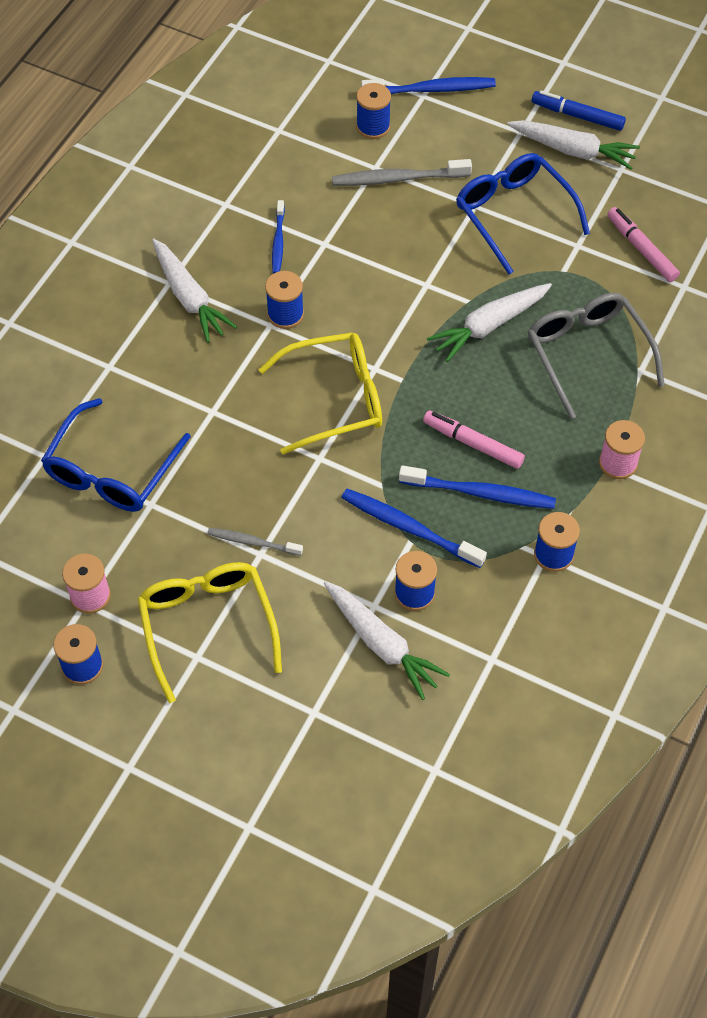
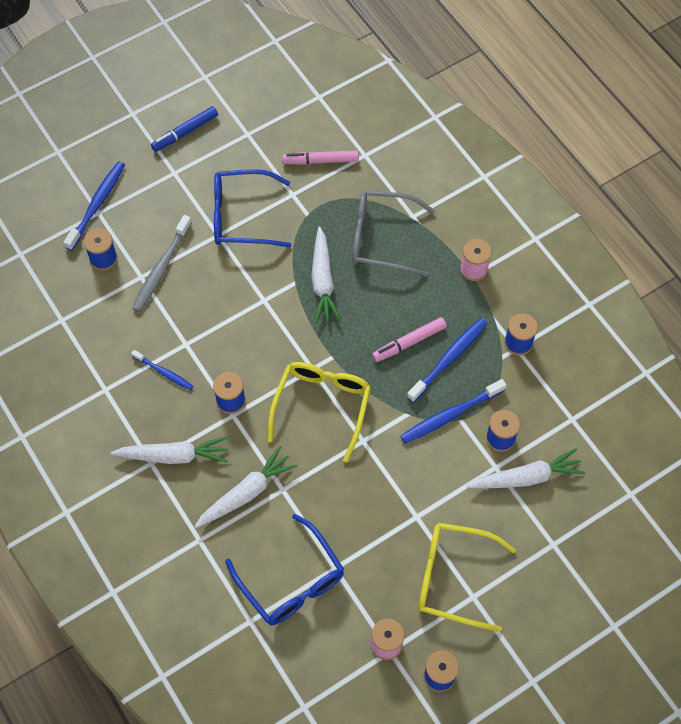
camera: 60 degrees left, 5 degrees up
(252, 542) = (405, 517): grey toothbrush -> none
(573, 150) = (213, 152): white carrot -> white carrot (246, 493)

